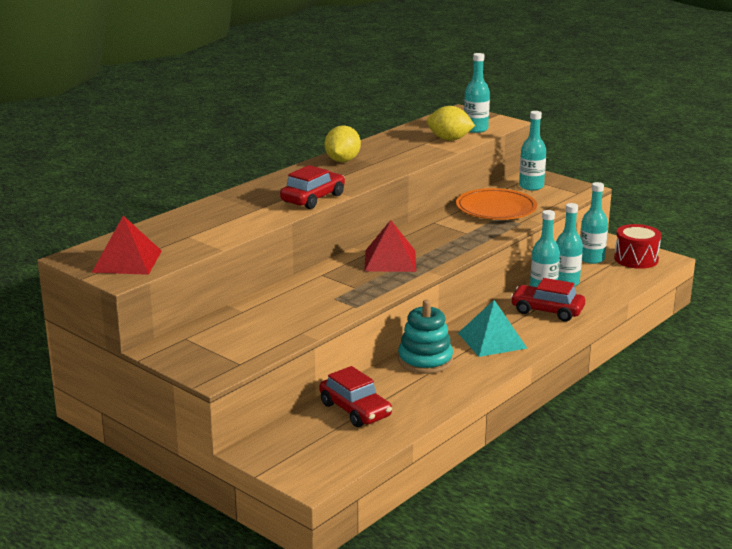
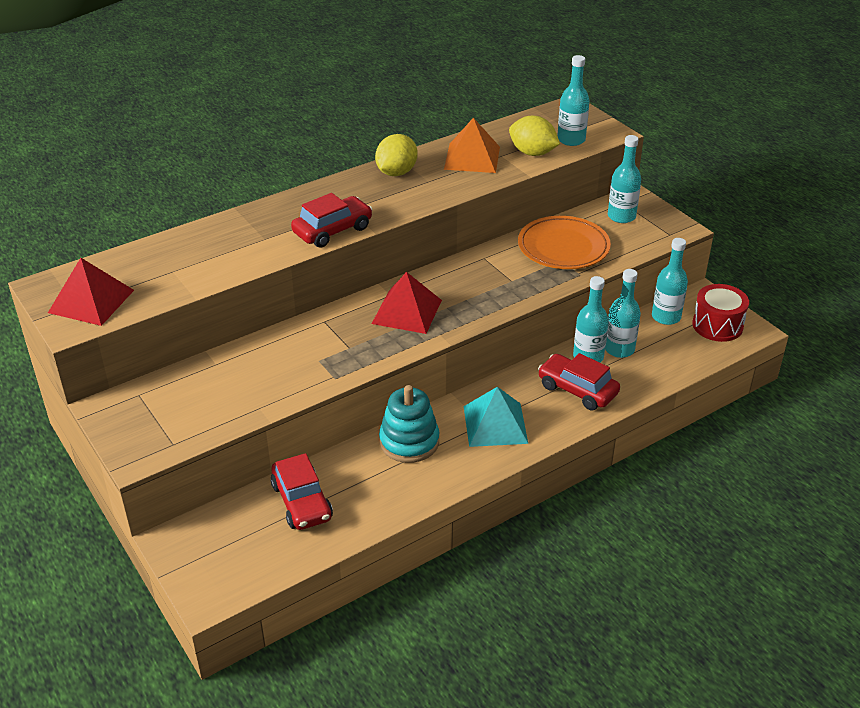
camera: 15 degrees right, 15 degrees up
(400, 146) = (472, 158): none -> orange pyramid

